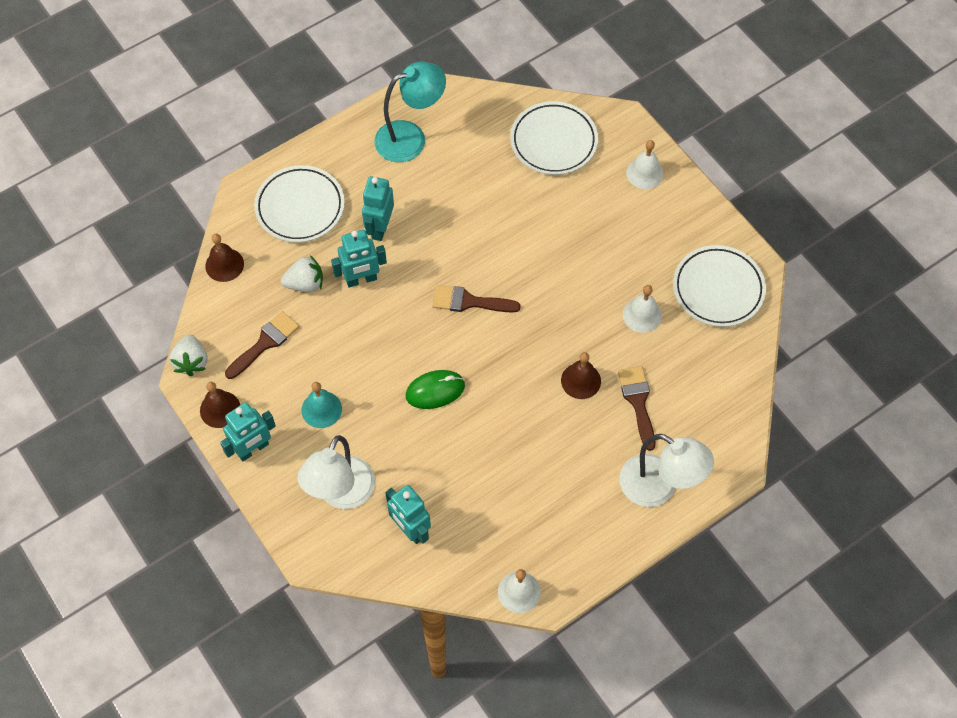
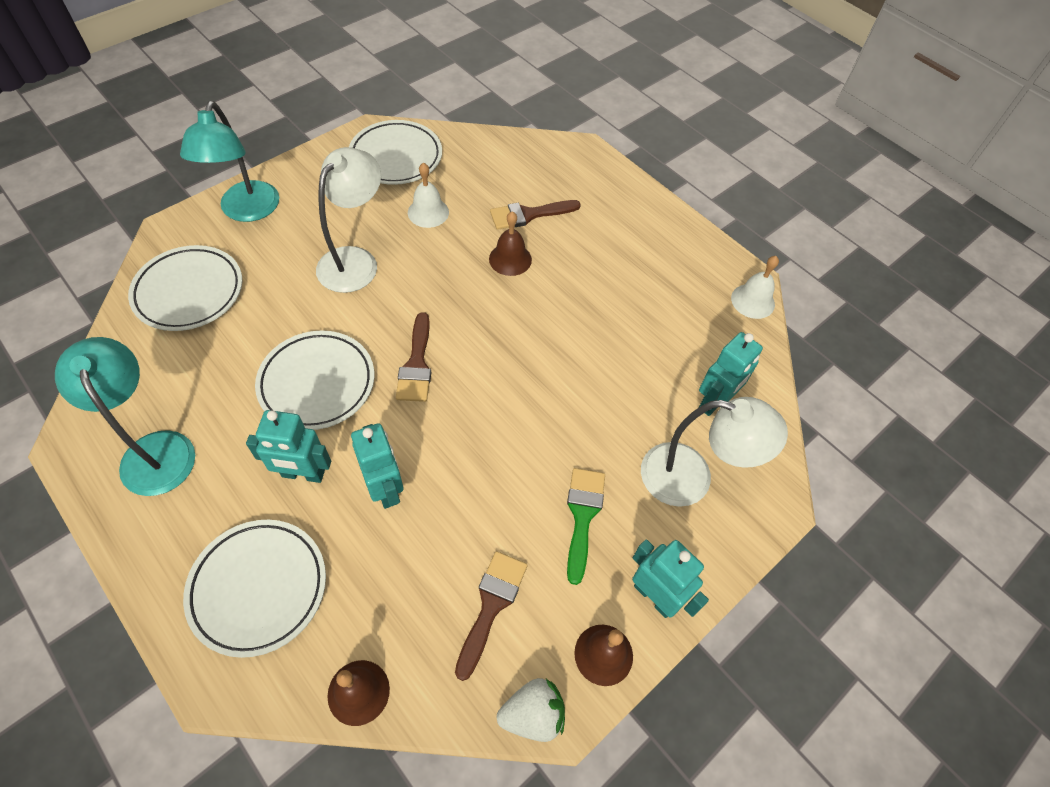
camera: 100 degrees left, 5 degrees down
(265, 343) = (491, 605): brown brush -> brown brush turned 75 degrees clockwise
(305, 284) = (392, 562): white strawberry -> none
(321, 409) = (582, 515): turquoise bell -> green brush
(435, 391) = (539, 390): green mouse -> none
(457, 233) = (317, 383): none -> white plate
(644, 173) = (247, 211): white bell -> turquoise lamp
(659, 487) = (617, 199): white lamp -> white lamp (355, 260)

